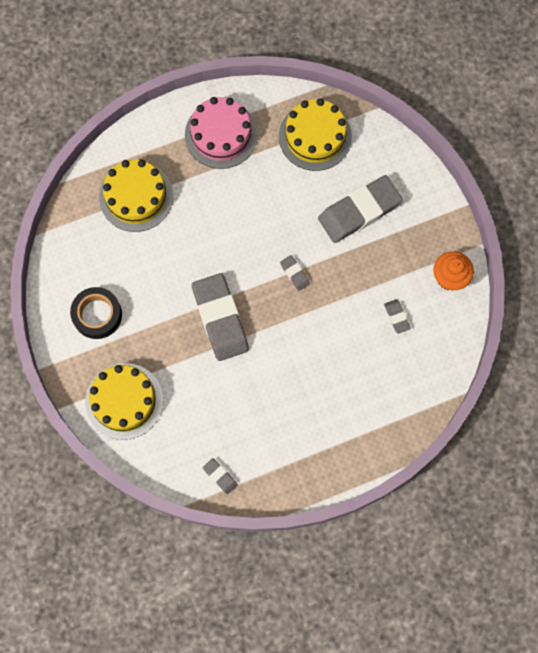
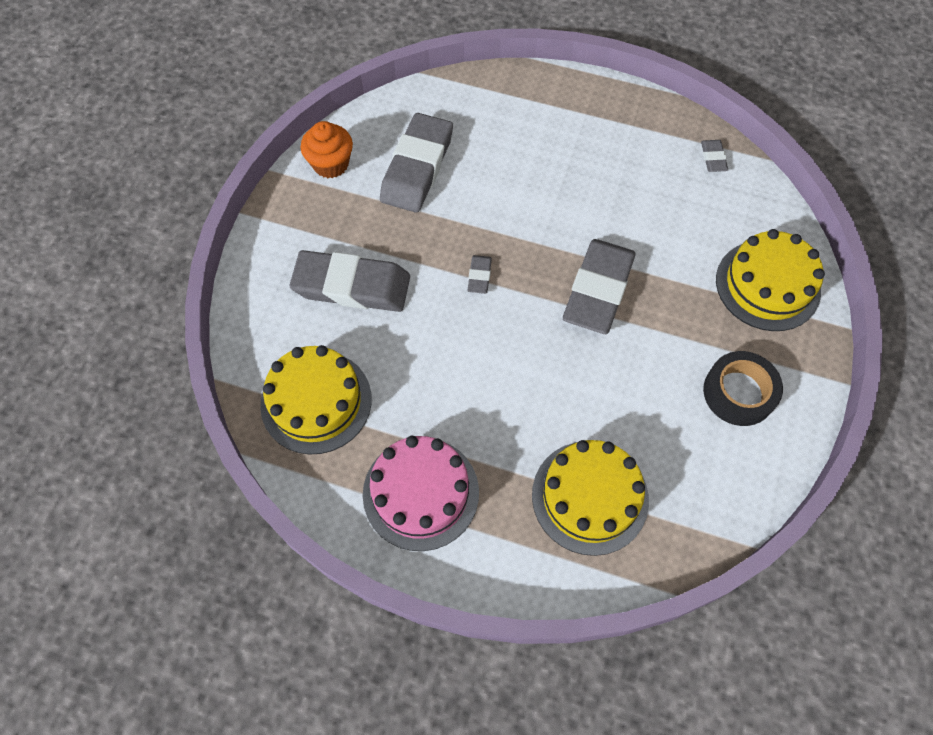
camera: 140 degrees left, 10 degrees down
(396, 317) = (417, 167): grey eraser -> grey eraser, size x2.35

